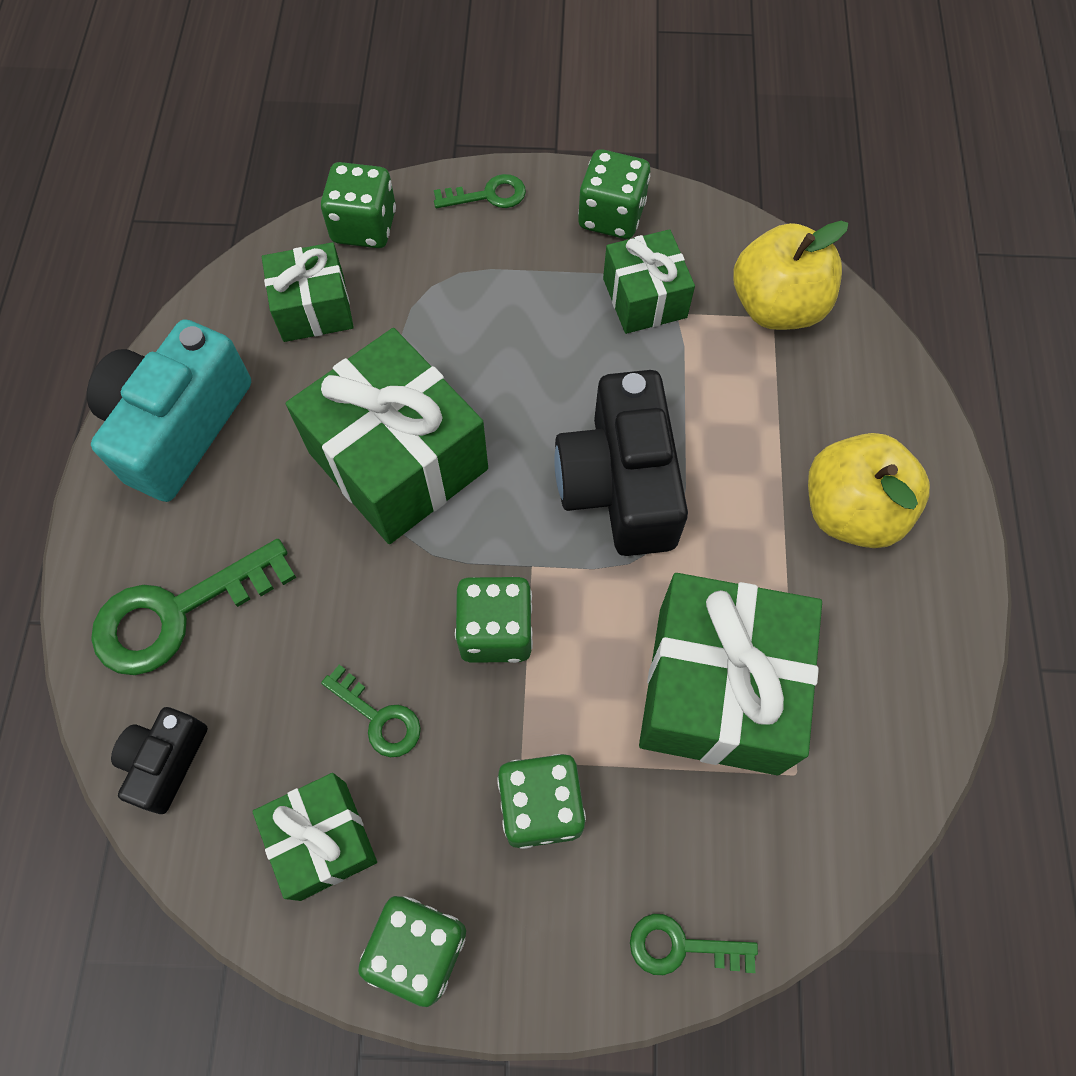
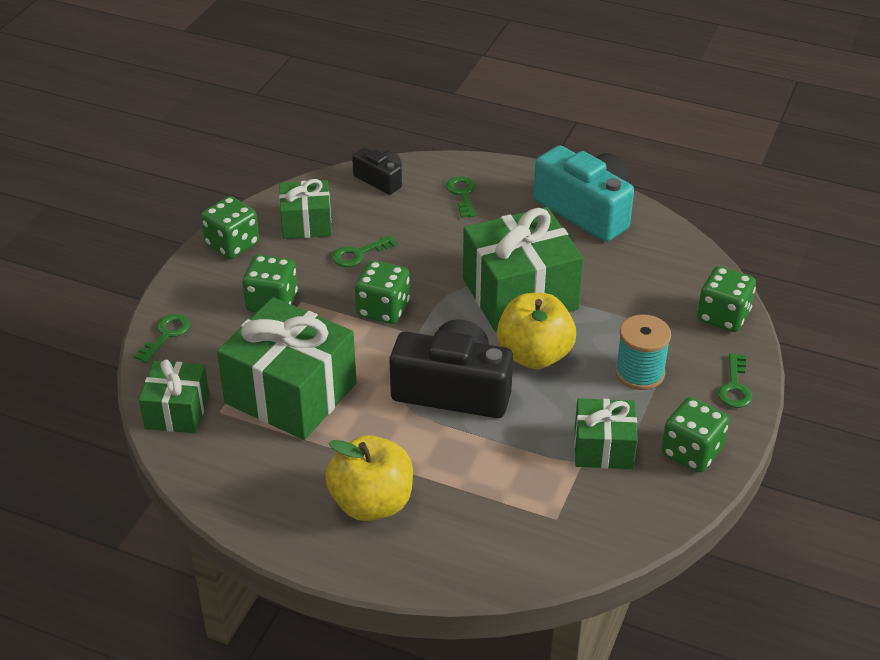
camera: 110 degrees right, 25 degrees down
(178, 612) = (462, 194): green key -> green key, size x0.54
(314, 308) = (657, 279): green gift -> green gift (177, 411)
(502, 290) = (639, 373): none -> turquoise spool
(777, 306) = (565, 525): yellow apple -> yellow apple (534, 355)

